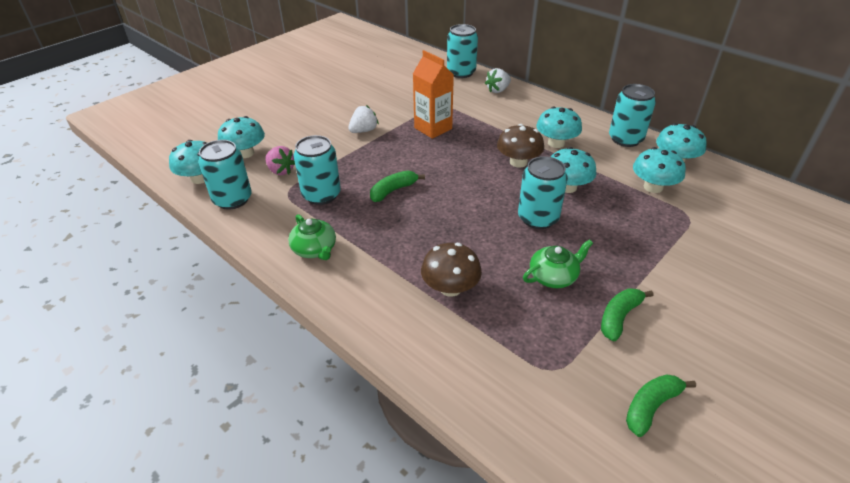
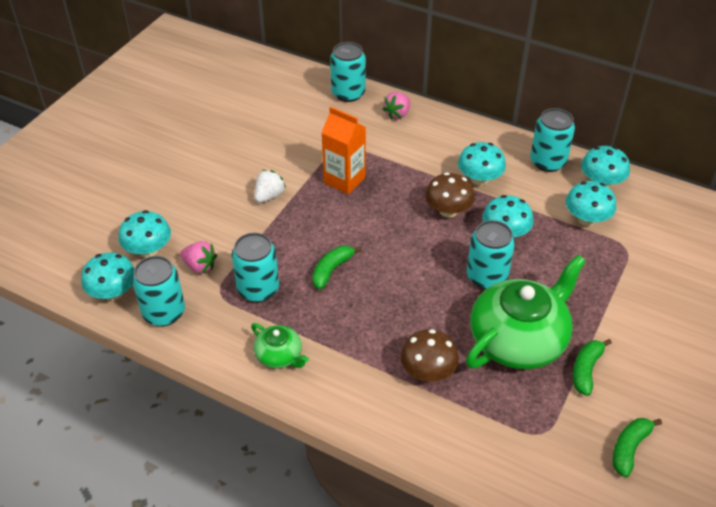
camera: 15 degrees left, 5 degrees up
(498, 90) = (397, 114): white strawberry -> pink strawberry
(553, 276) = (519, 339): green teapot -> green teapot, size x2.11

